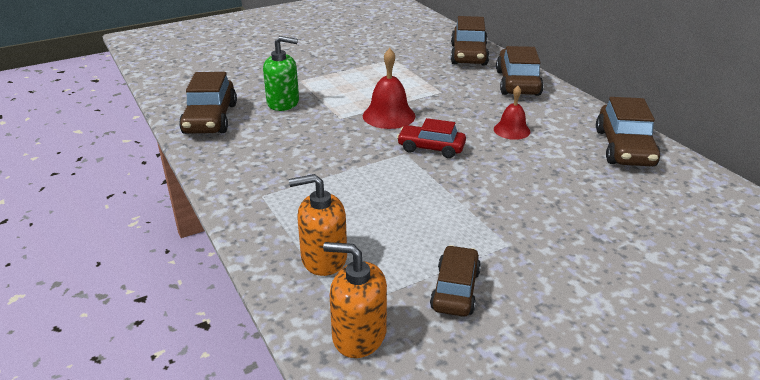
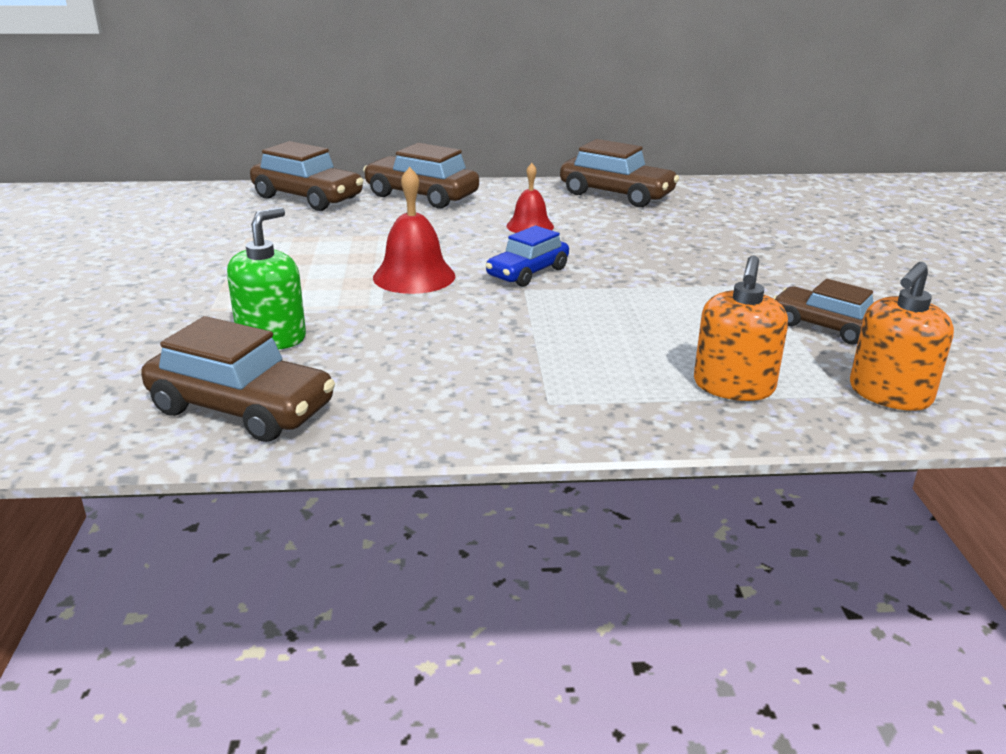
camera: 65 degrees left, 5 degrees down
(431, 148) = (527, 273): red car -> blue car

